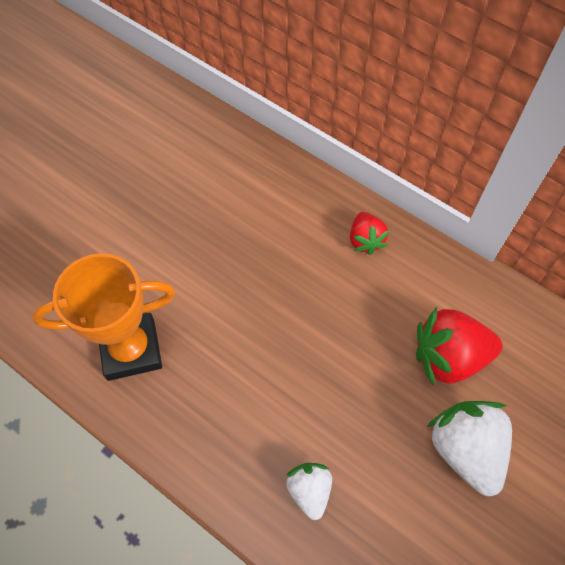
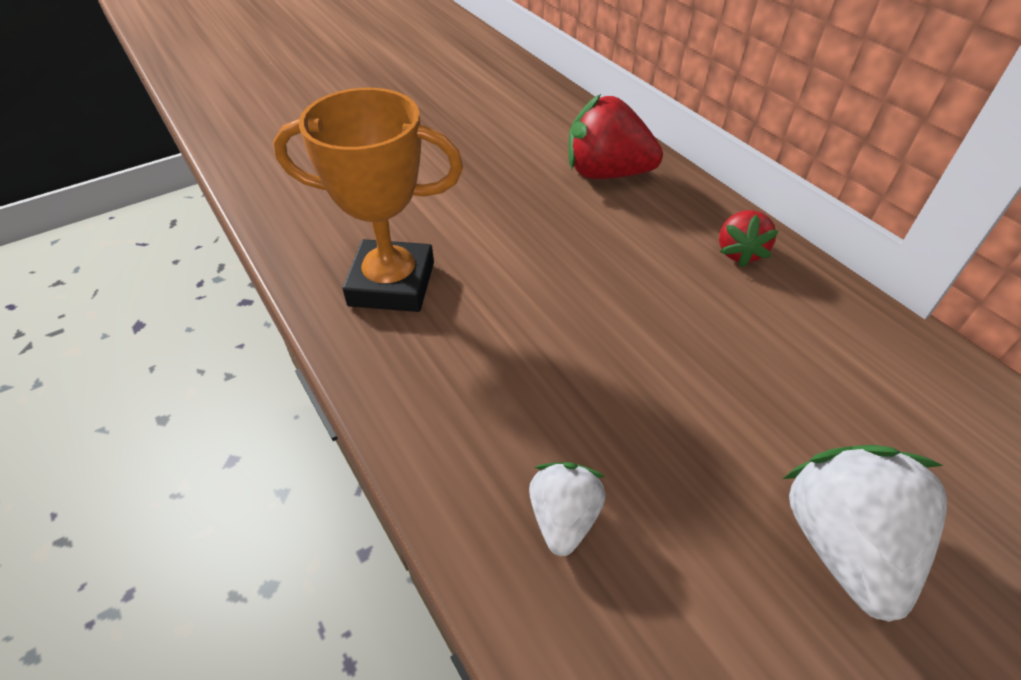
camera: 20 degrees right, 15 degrees down
(449, 357) = (836, 411): red strawberry -> red strawberry (606, 173)

